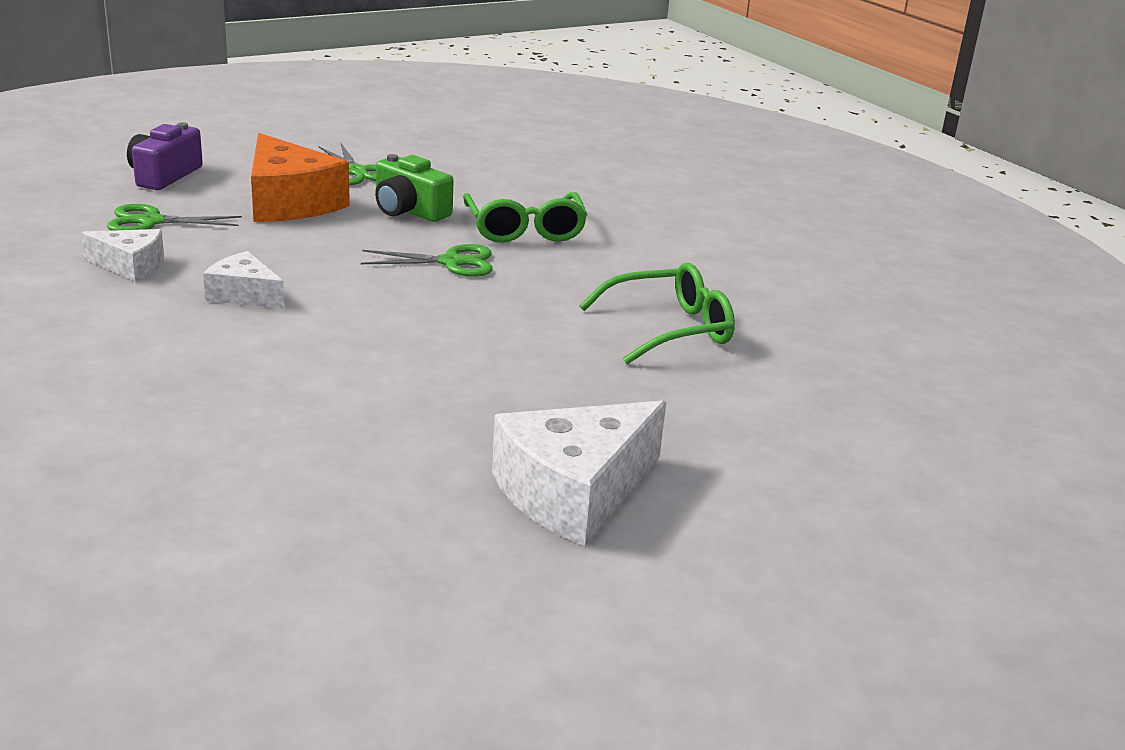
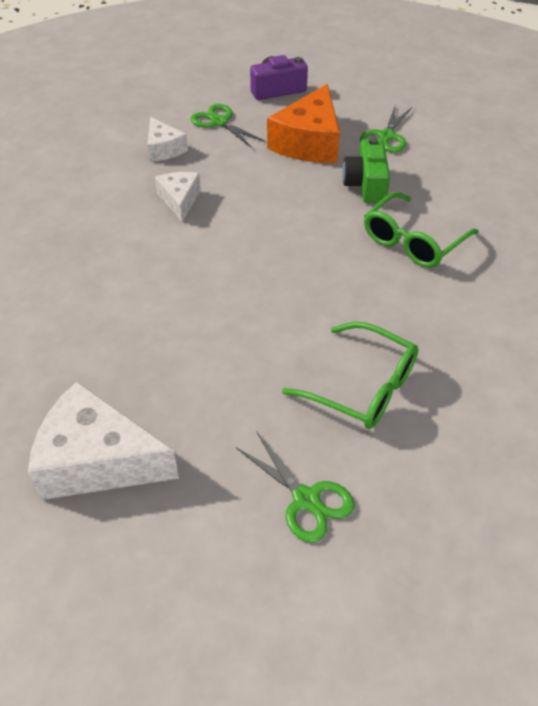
camera: 55 degrees right, 20 degrees up
(451, 262) = (321, 242): green scissors -> green scissors (306, 499)

